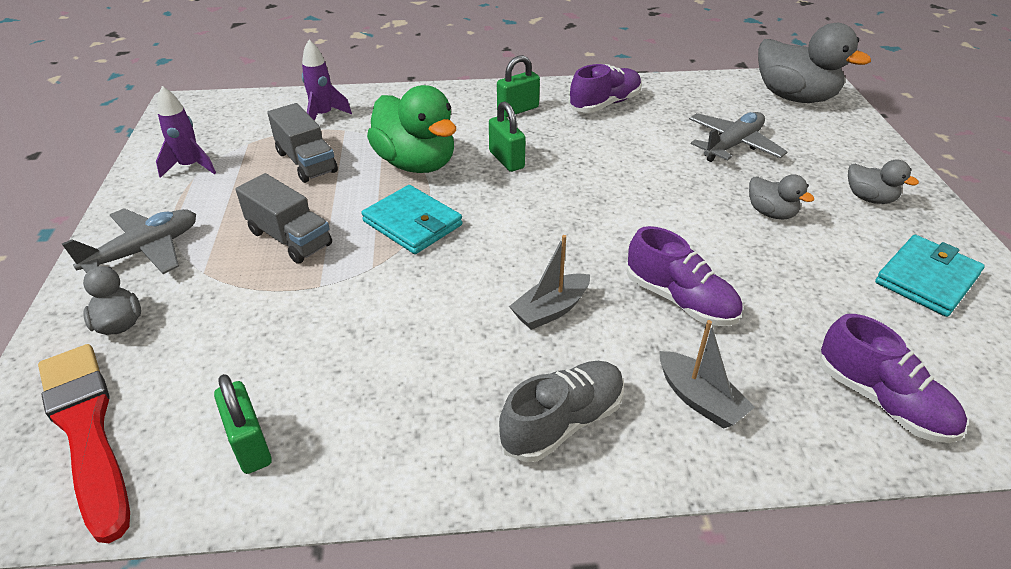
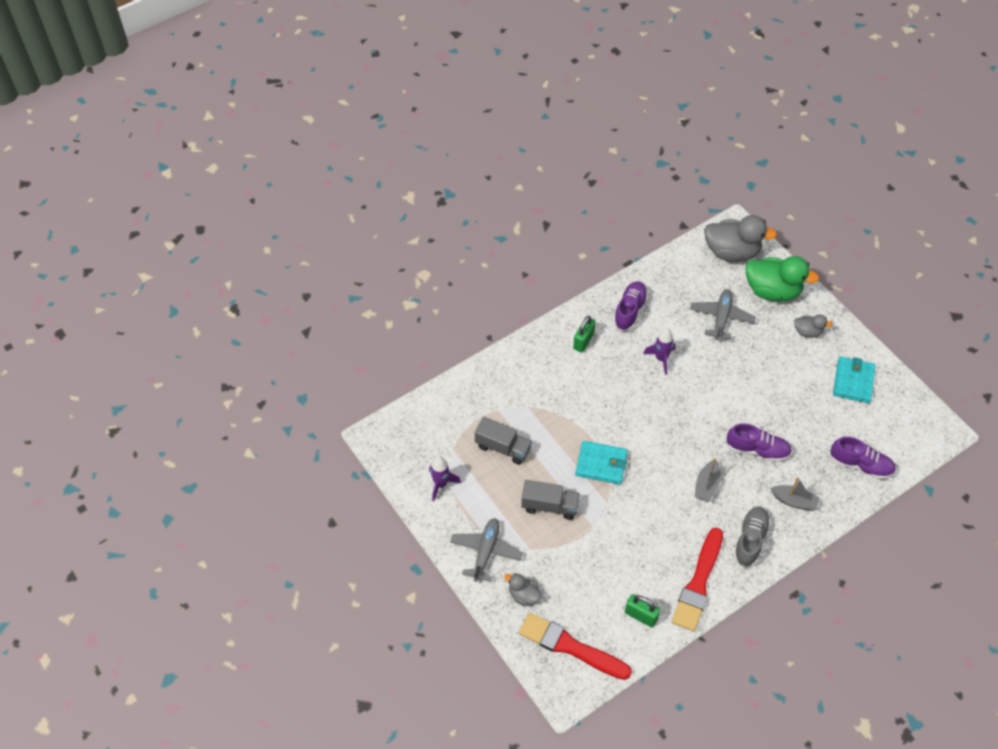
camera: 30 degrees left, 15 degrees up
(323, 116) = (473, 403): purple rocket -> purple rocket (661, 359)
(403, 445) = (698, 583): none -> red brush
(416, 163) = (564, 418): green duck -> green duck (772, 291)
(506, 160) = (611, 390): green padlock -> none
(771, 213) = (767, 367): grey duck -> none

